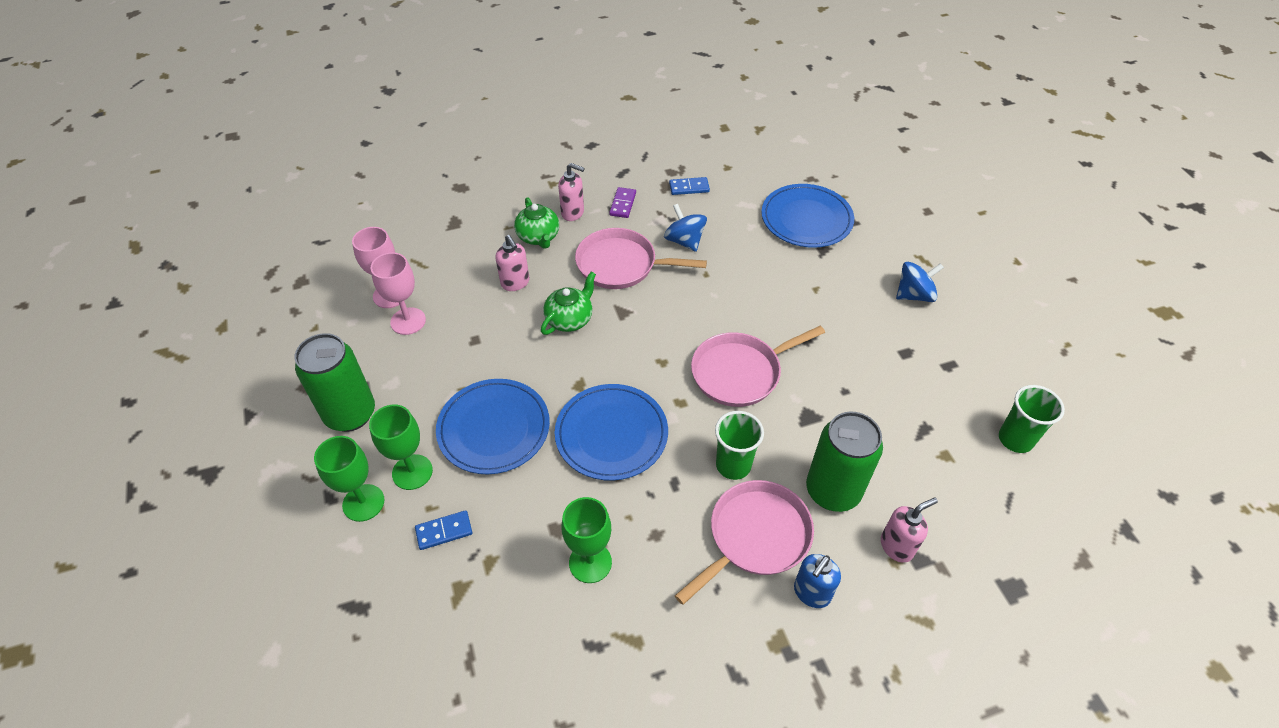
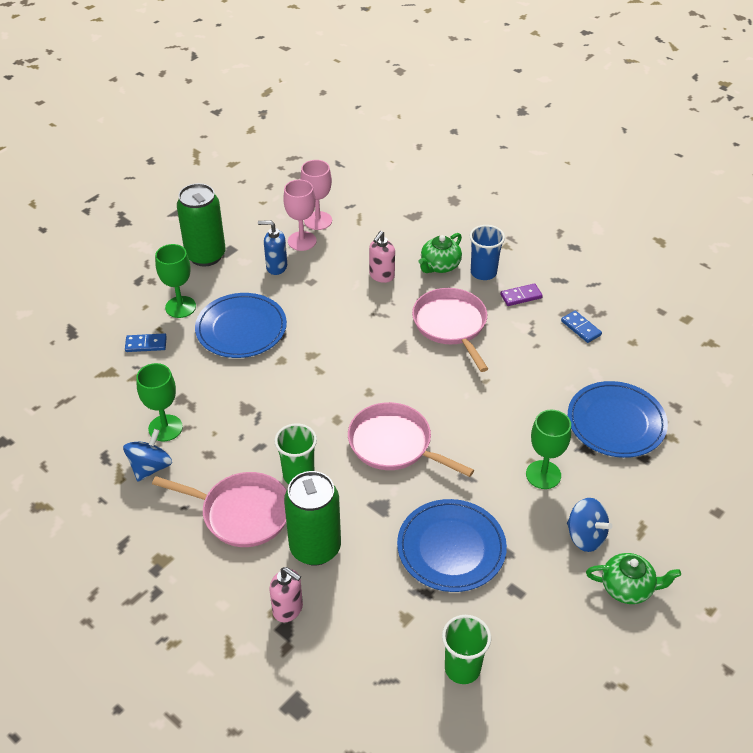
camera: 60 degrees right, 5 degrees down
(363, 503) = (144, 297): green goblet -> green goblet (543, 475)
(444, 531) = (146, 344): blue domino -> blue domino turned 45 degrees counterclockwise
(570, 319) = (370, 321): green teapot -> green teapot (628, 588)
(573, 213) = (483, 272): pink soap dispenser -> blue cup
(611, 434) = (279, 392): blue plate -> blue plate (451, 548)
(684, 241) = (512, 351): blue spinning top -> blue spinning top (150, 467)
(811, 593) = (213, 566): blue soap dispenser -> blue soap dispenser (276, 267)

